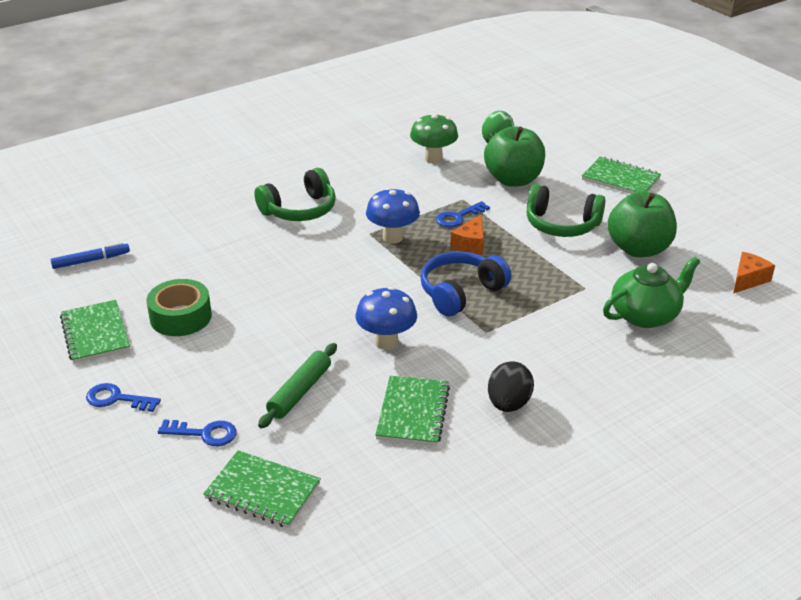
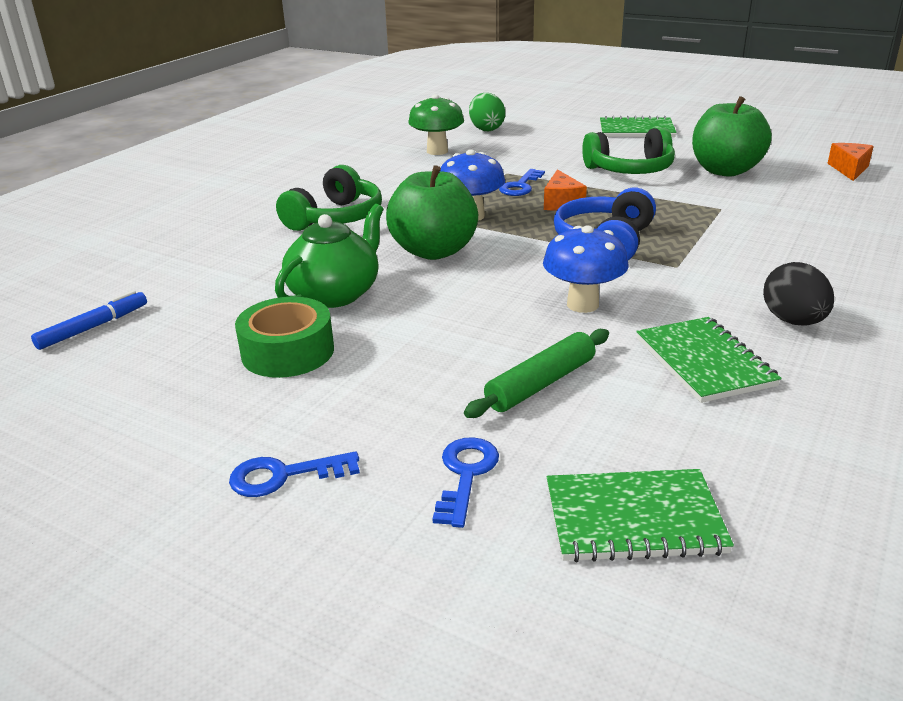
camera: 25 degrees left, 5 degrees down
(95, 333) = (174, 405): green notebook -> none
(204, 433) = (466, 475): blue key -> blue key turned 60 degrees counterclockwise
(299, 392) = (540, 384): green rolling pin -> green rolling pin turned 45 degrees clockwise
(513, 180) = (538, 150): green apple -> green apple (434, 251)
(645, 315) = (806, 214): green teapot -> green teapot (335, 294)

